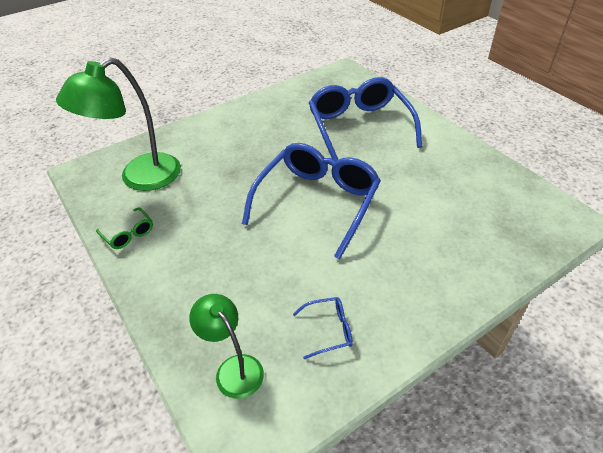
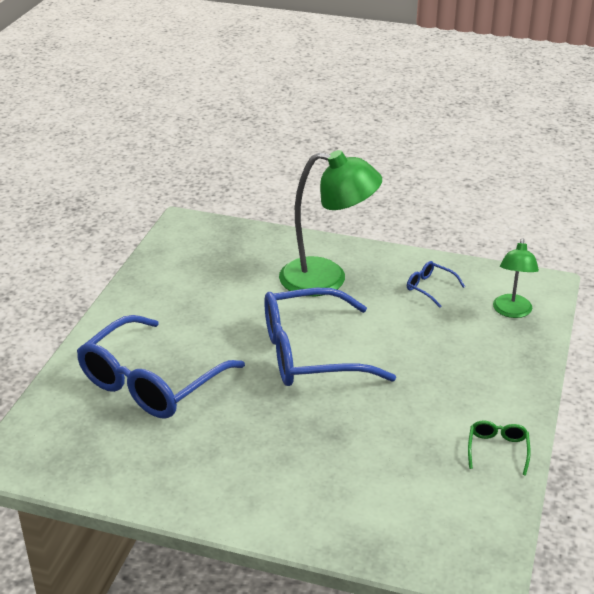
camera: 130 degrees left, 10 degrees down
(140, 178) = (428, 505): green lamp -> green lamp (327, 279)

